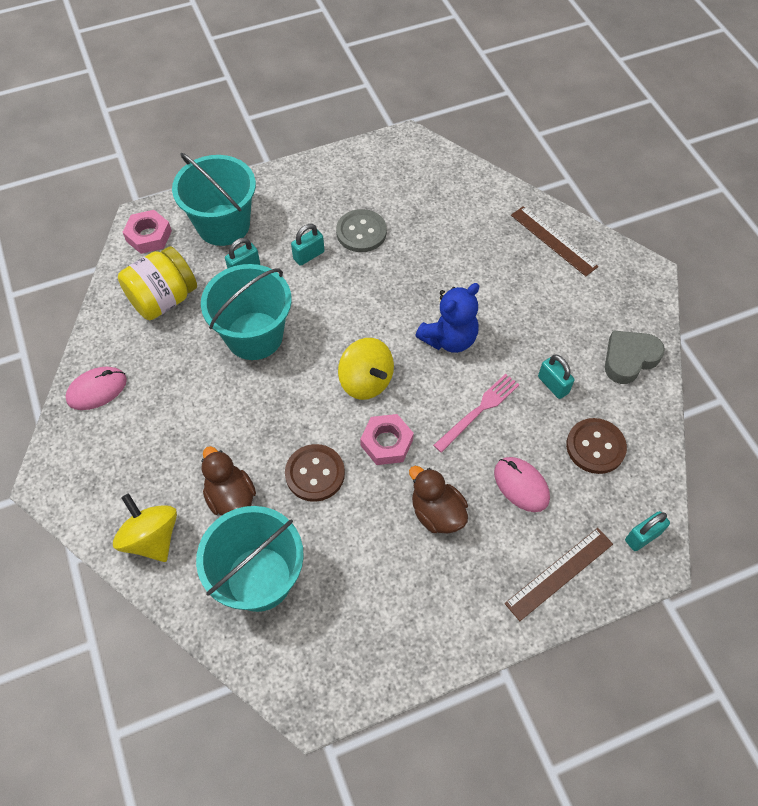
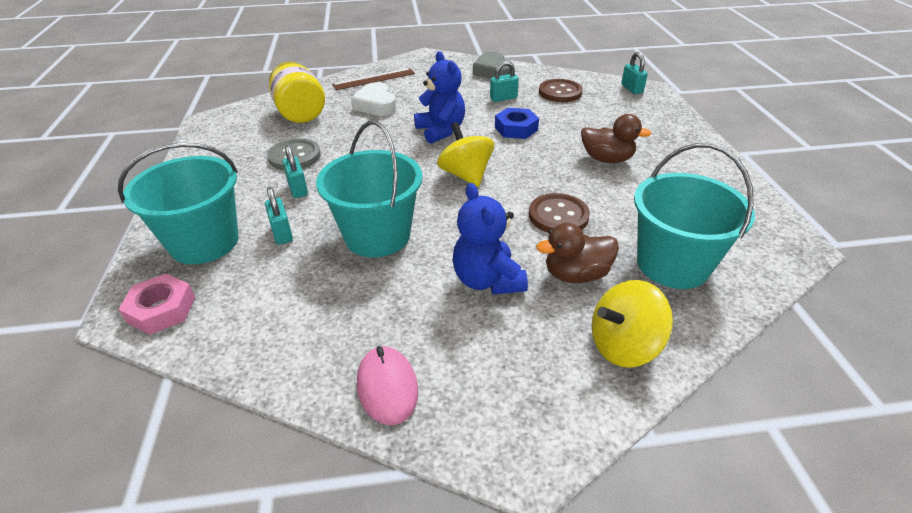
camera: 75 degrees left, 20 degrees down
(163, 299) = (278, 304): yellow jar -> yellow jar (300, 113)
(212, 429) = (487, 280): none -> blue teddy bear
(366, 381) = (466, 175): yellow spinning top -> yellow spinning top turned 90 degrees counterclockwise
(386, 442) = (534, 173): pink nut -> none
(437, 513) = (607, 159): brown duck -> brown duck turned 135 degrees counterclockwise
(478, 411) = (516, 129): pink fork -> blue nut
(488, 263) = (376, 105): none -> white heart
(521, 485) = (586, 122): pink mouse -> none
(559, 573) = (660, 119): brown ruler -> none

